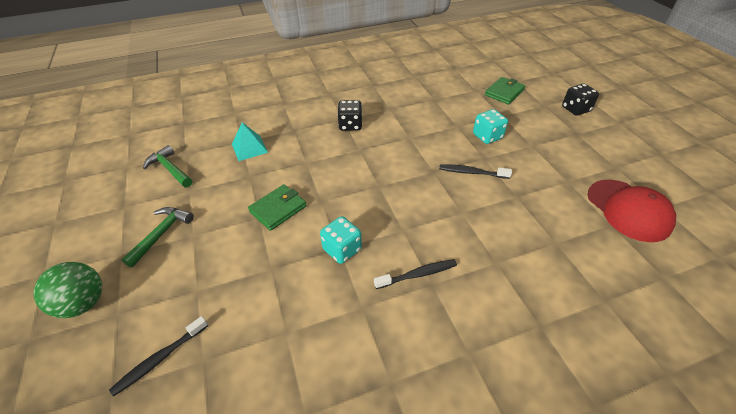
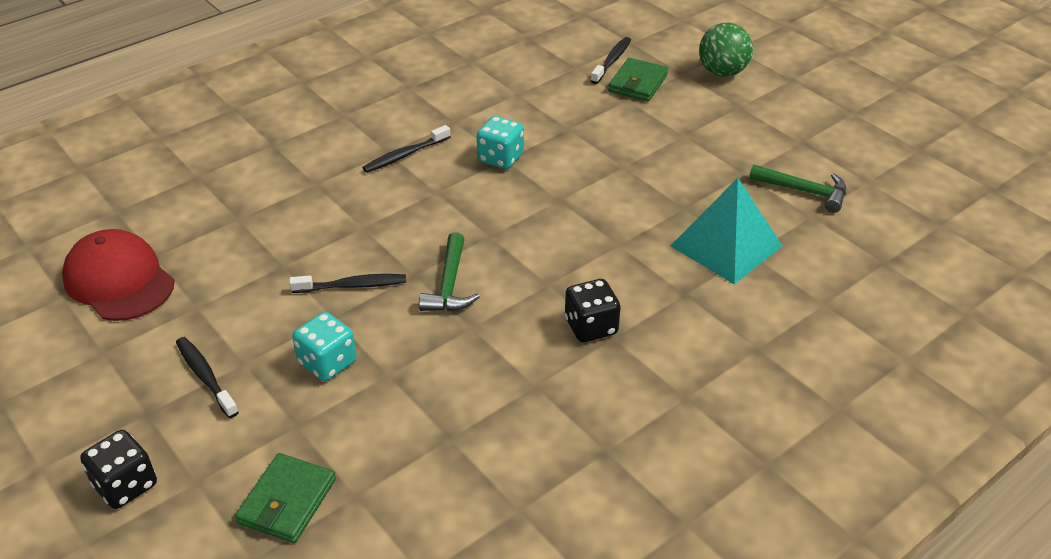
camera: 160 degrees right, 5 degrees down
(161, 234) = (719, 128): green hammer -> green hammer (449, 284)
(249, 148) = (726, 246): turquoise pyramid -> turquoise pyramid, size x1.60
(278, 209) = (607, 179): green wallet -> green wallet (638, 83)
(551, 143) = (205, 376): none -> black toothbrush

